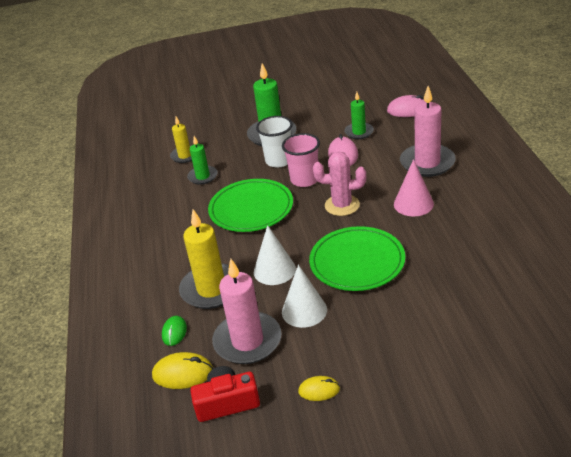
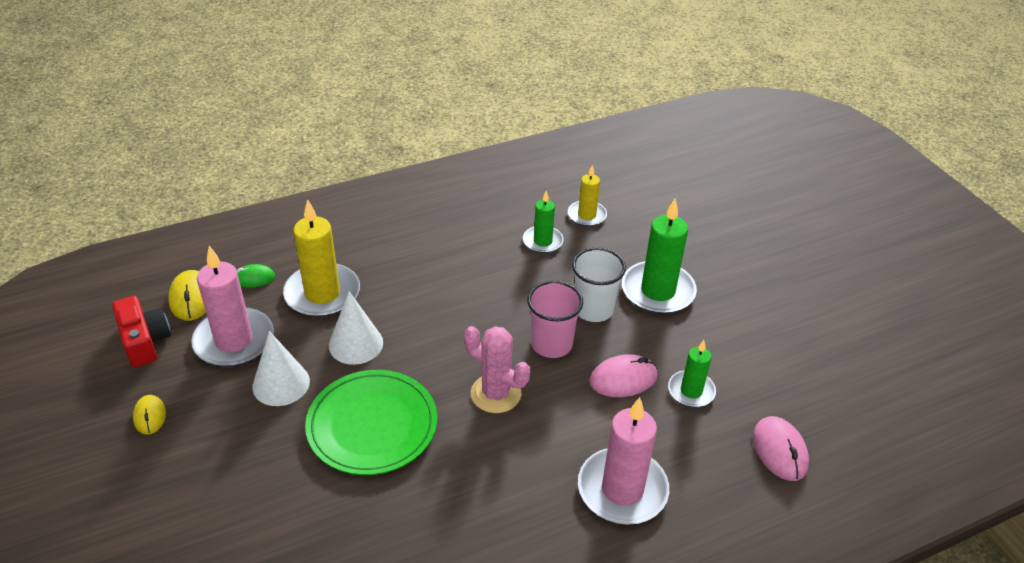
camera: 70 degrees right, 5 degrees up
(251, 209) = (478, 300): green plate -> none
(342, 205) = (496, 394): pink cactus -> pink cactus turned 45 degrees counterclockwise
(413, 204) = (509, 479): pink cone -> none

